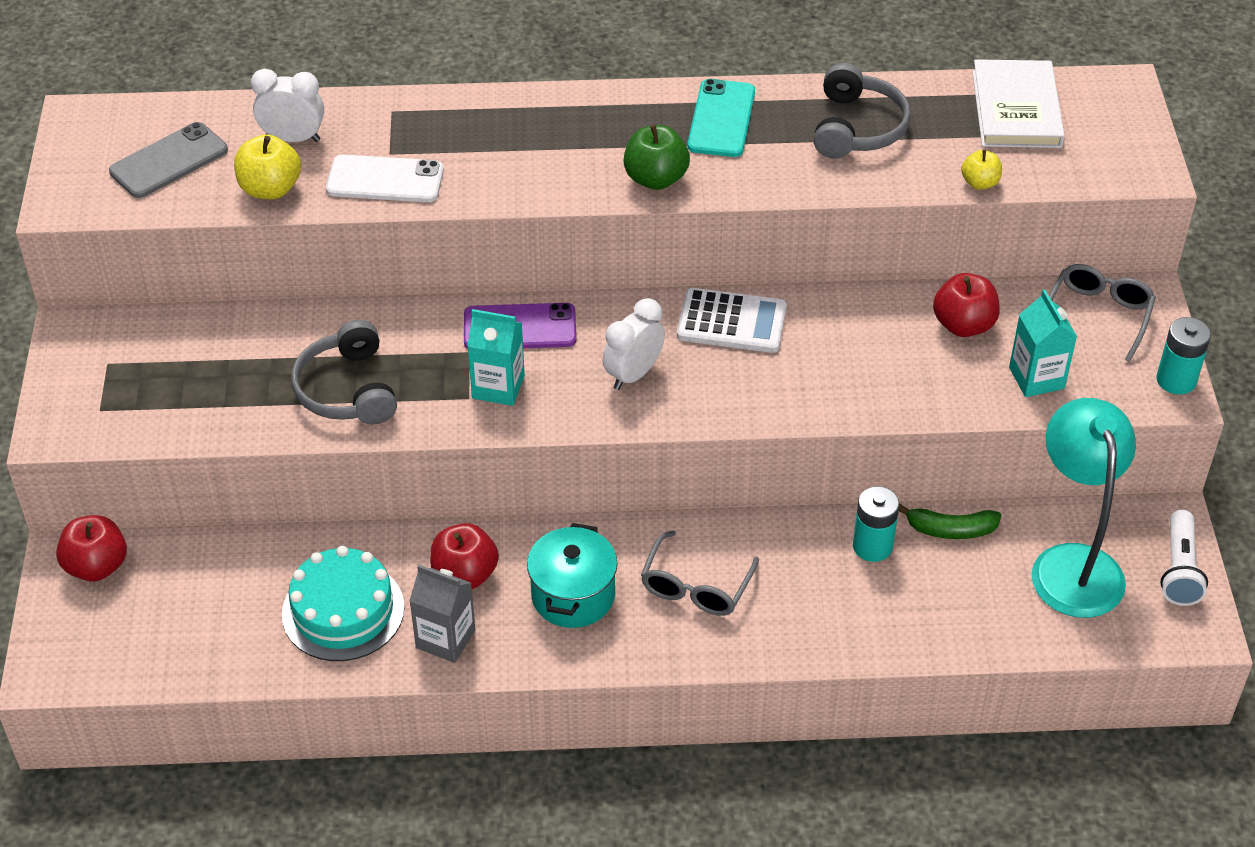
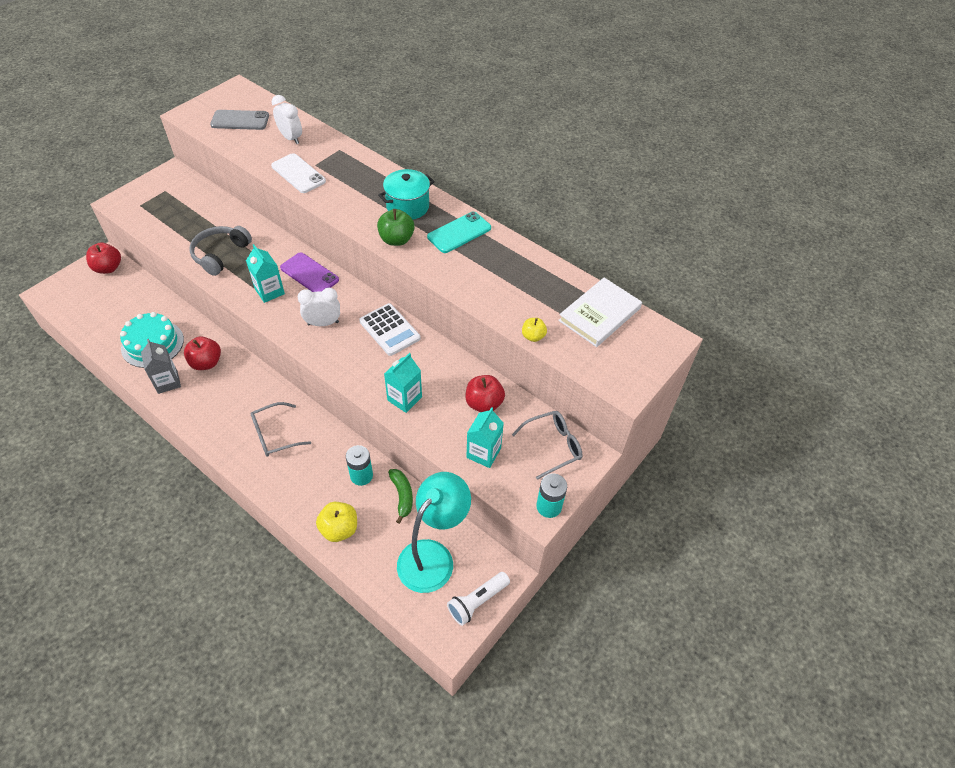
camera: 40 degrees right, 5 degrees up
(270, 189) = (256, 151): yellow apple -> yellow apple (339, 529)
(573, 595) = (229, 401): turquoise pot -> turquoise pot (407, 206)
(857, 127) = (512, 274): grey headphones -> none
(865, 387) = (404, 398): none -> turquoise carton
(951, 530) = (402, 496): green banana -> green banana turned 150 degrees counterclockwise

